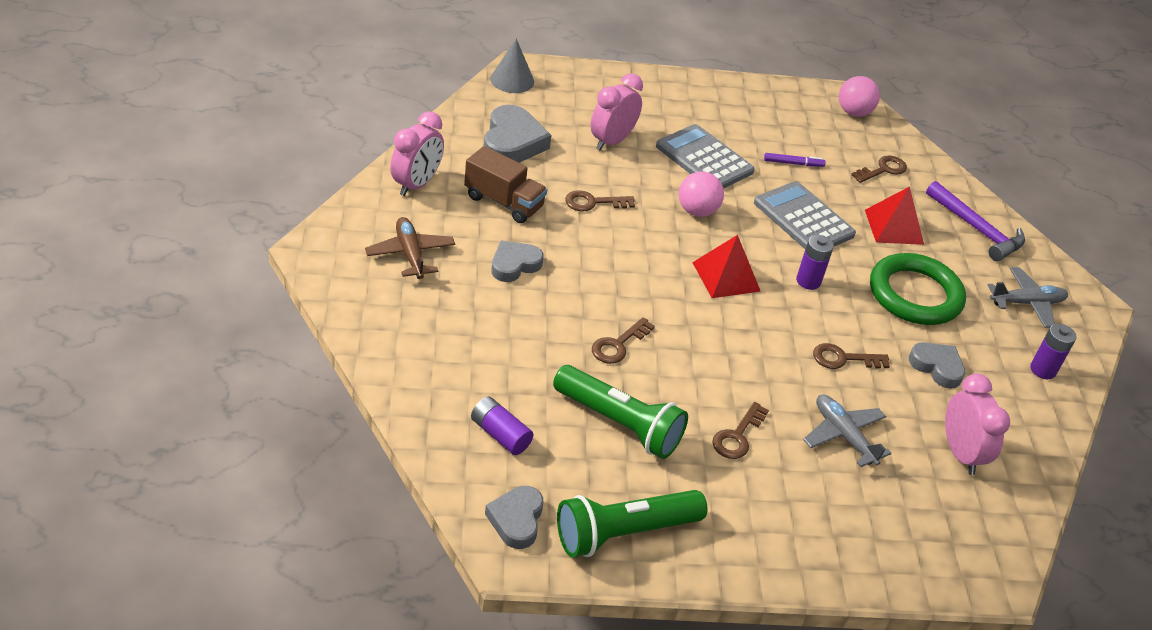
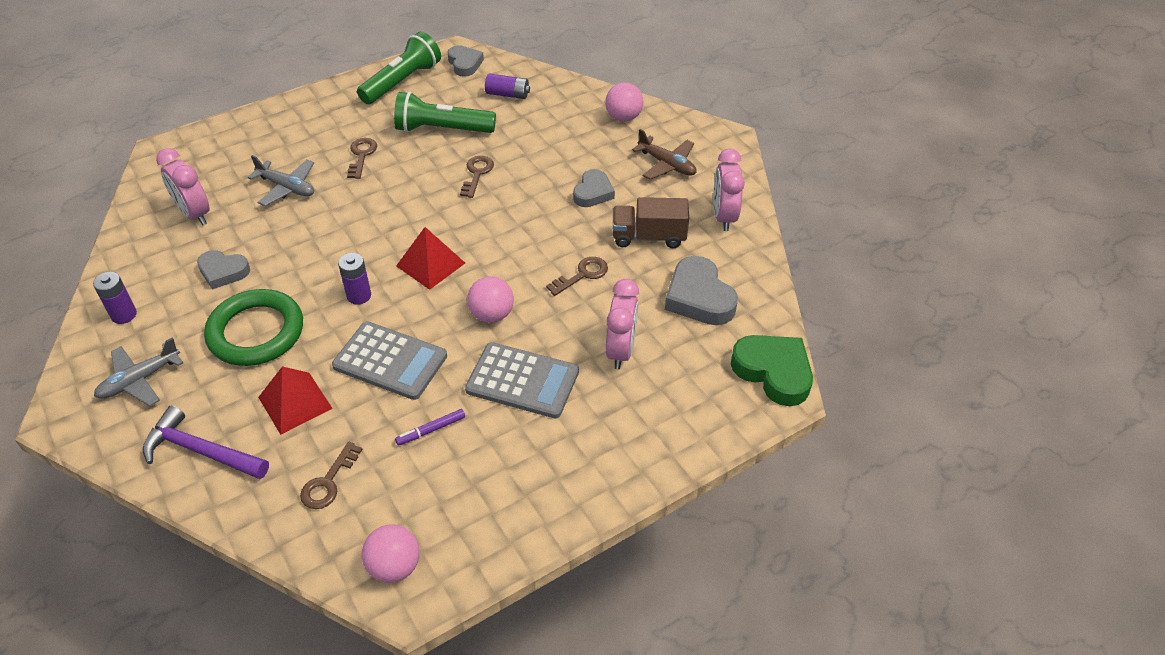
camera: 155 degrees right, 5 degrees up
(394, 329) = (623, 117): none -> pink ball
(512, 80) = (773, 372): grey cone -> green heart
(843, 359) = (304, 242): brown key -> none

